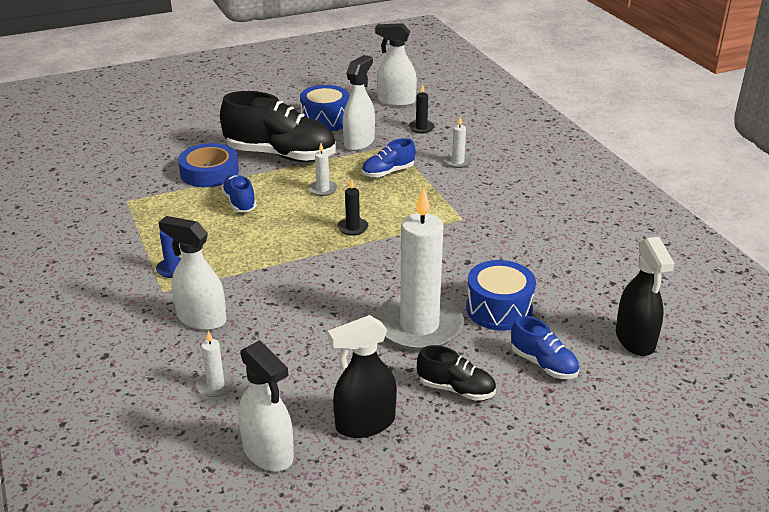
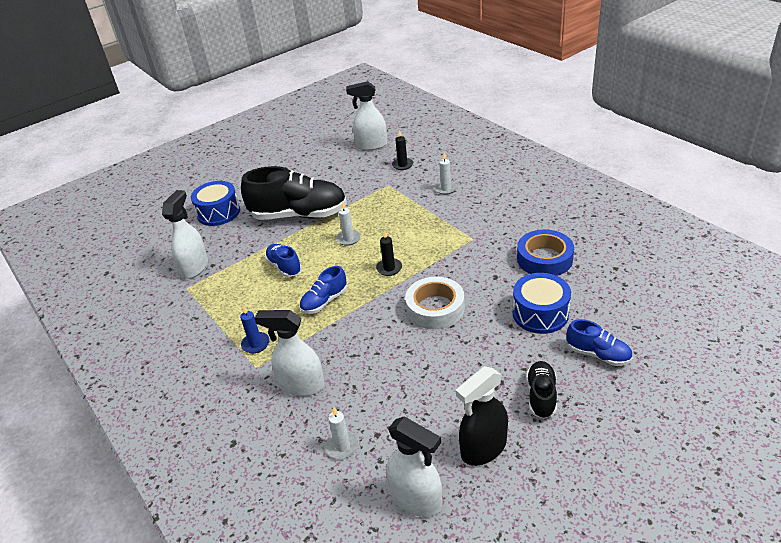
camera: 10 degrees left, 5 degrees up
(209, 172) = (246, 244): blue tape -> blue tape (544, 259)
(325, 120) = (321, 175): blue drum -> blue drum (218, 213)
(359, 142) = (358, 189): white spray bottle -> white spray bottle (194, 267)
(383, 278) = (435, 308): none -> white tape
(388, 172) = (394, 211): blue shoe -> blue shoe (324, 301)
(419, 326) = (484, 345): white candle -> none
(456, 389) = (541, 396): black shoe -> black shoe turned 90 degrees counterclockwise
(635, 340) = (657, 314): black spray bottle -> none

